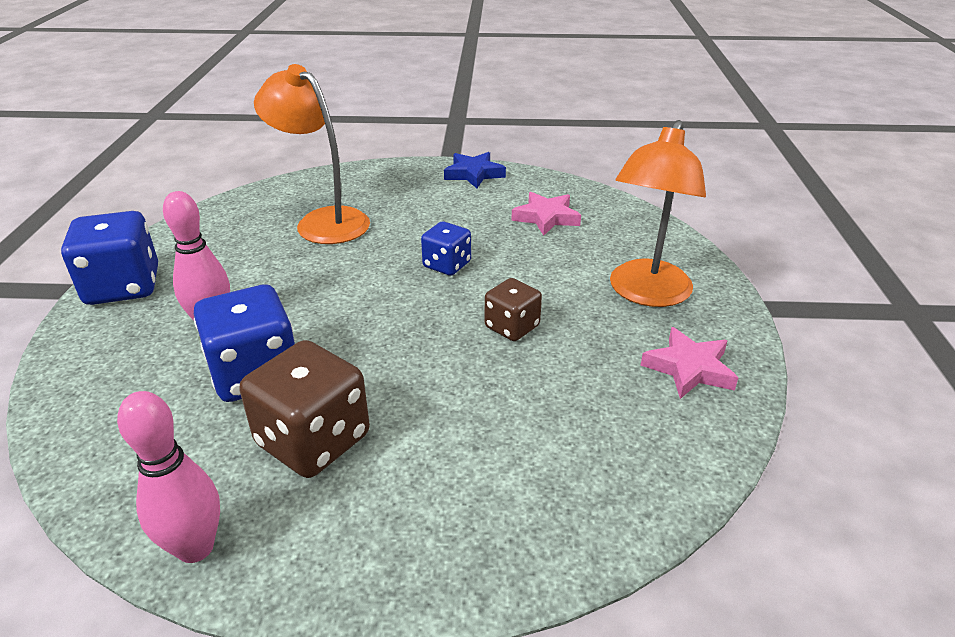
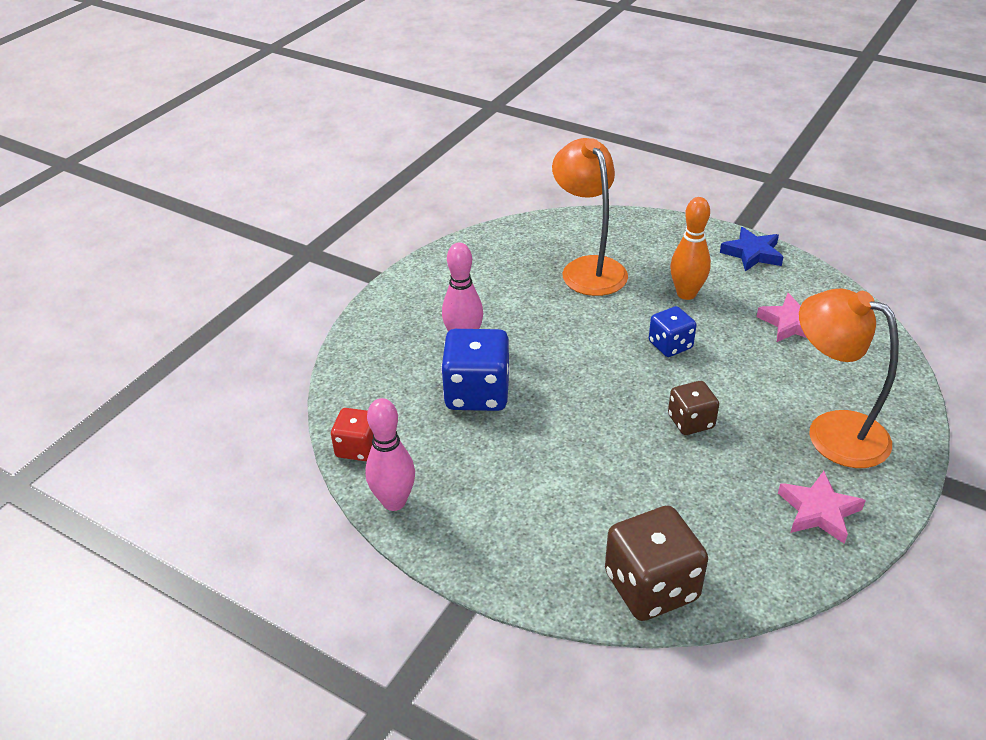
camera: 30 degrees right, 5 degrees up
(112, 495) = (358, 448): none -> red dice
(123, 287) = (414, 287): blue dice -> none
(313, 440) = (494, 459): brown dice -> brown dice (651, 586)
(434, 218) = (686, 294): none -> orange bowling pin
(646, 294) = (832, 431): orange lamp -> orange lamp turned 75 degrees clockwise

